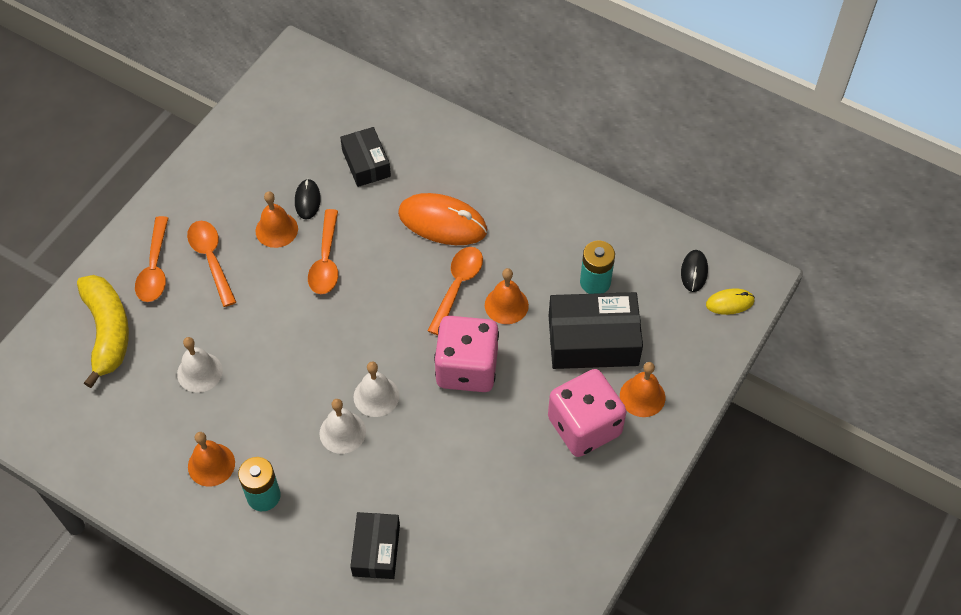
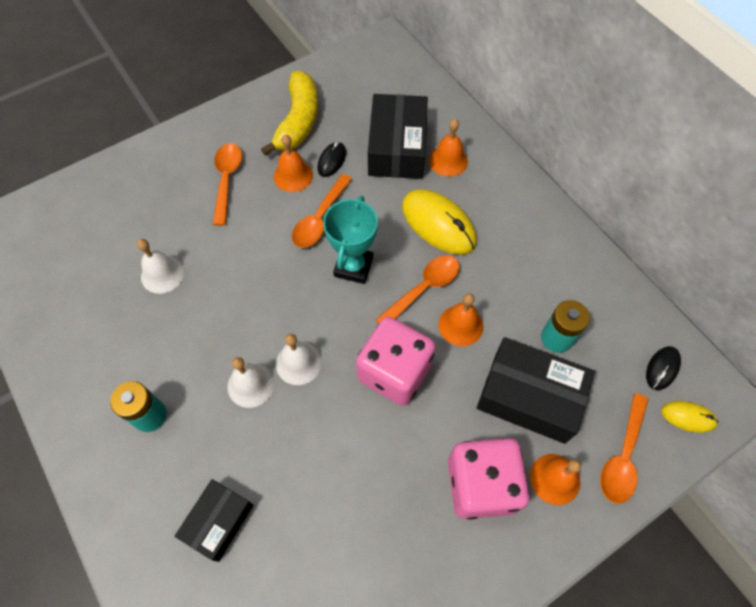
camera: 25 degrees right, 5 degrees up
(107, 332) = (111, 208): yellow banana -> yellow banana (298, 121)
(155, 268) = (179, 170): orange spoon -> orange spoon (622, 456)
(211, 464) = (123, 364): orange bell -> orange bell (448, 160)
(366, 163) = (397, 148): black box -> black box, size x1.63
(382, 292) = (353, 267): none -> turquoise trophy
(442, 222) = (438, 224): orange mouse -> yellow mouse

